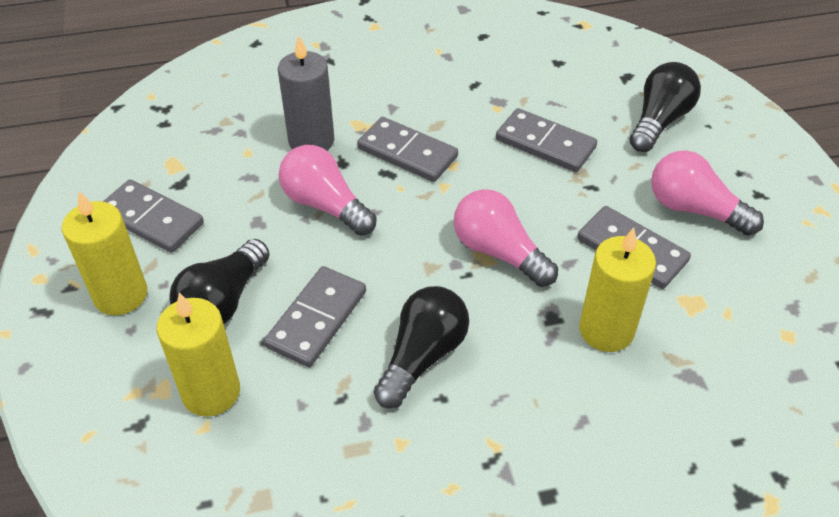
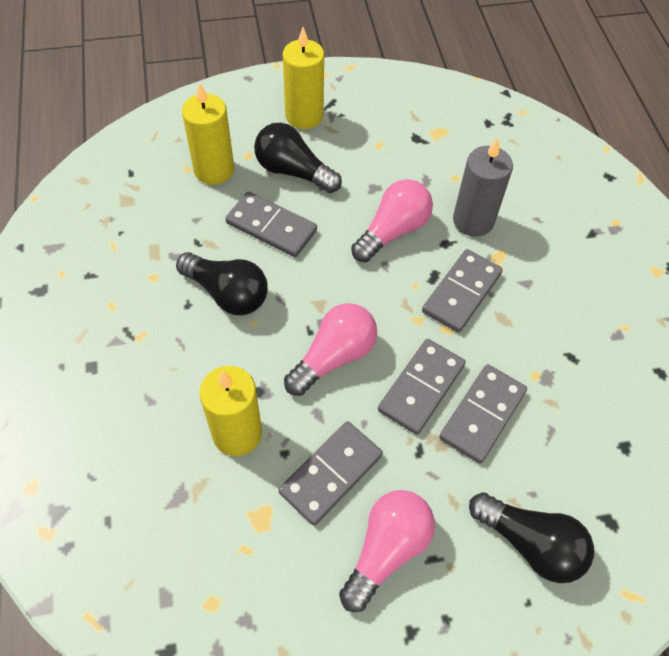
camera: 90 degrees right, 10 degrees up
(151, 219) = (377, 125): grey domino -> grey domino (421, 387)

